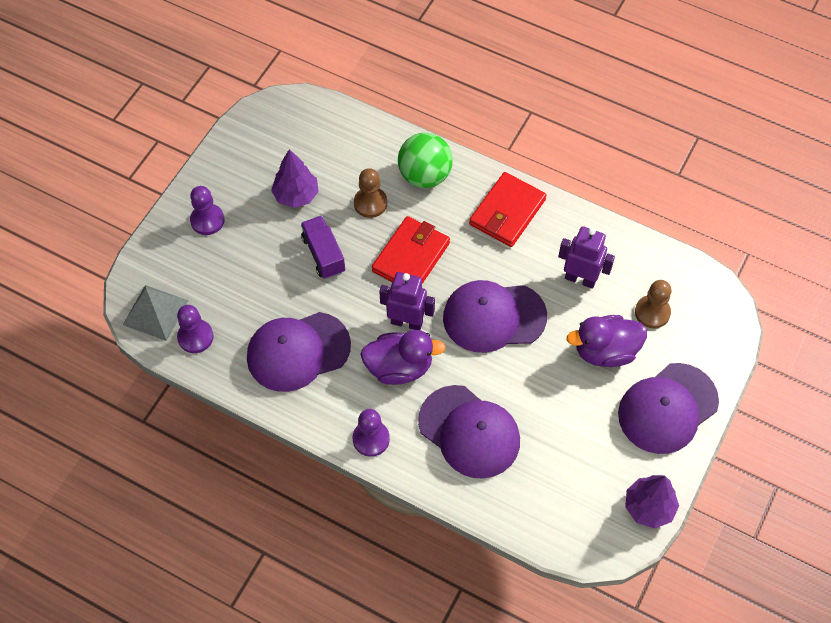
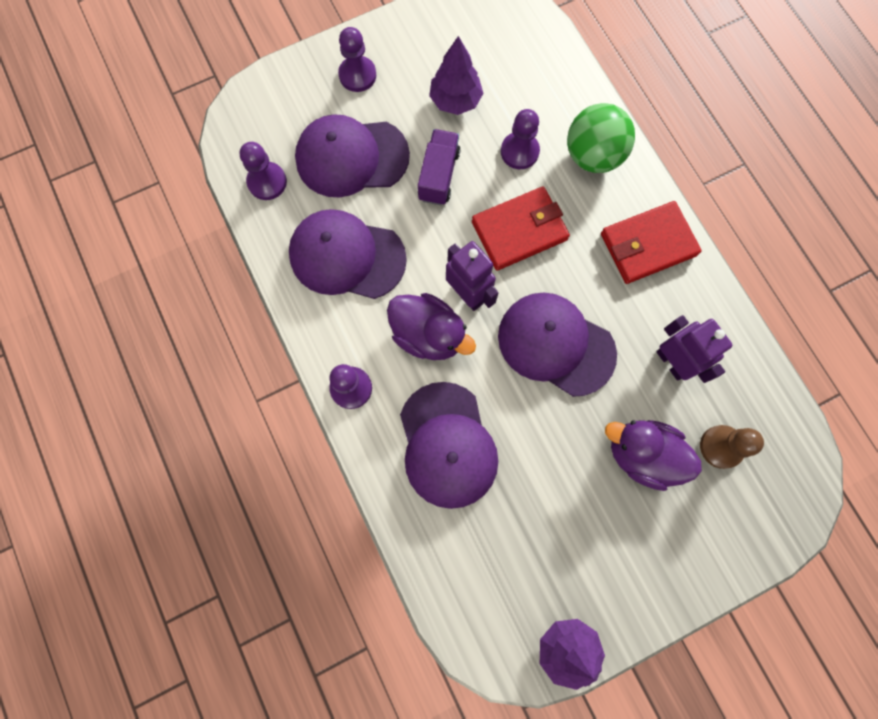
camera: 35 degrees right, 15 degrees up
(155, 312) = (249, 136): grey pyramid -> none
(370, 203) = (519, 152): brown pawn -> purple pawn
(667, 408) = (662, 559): purple cap -> purple cap (351, 157)

